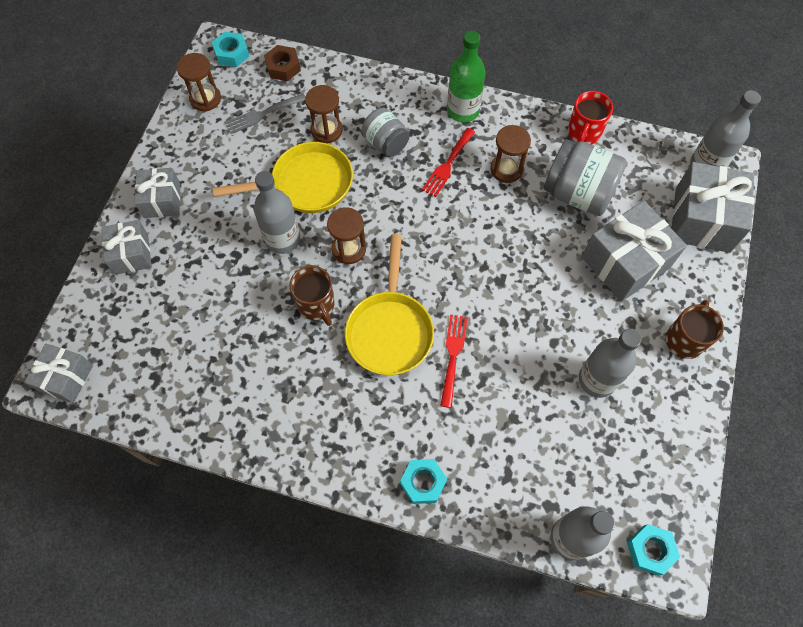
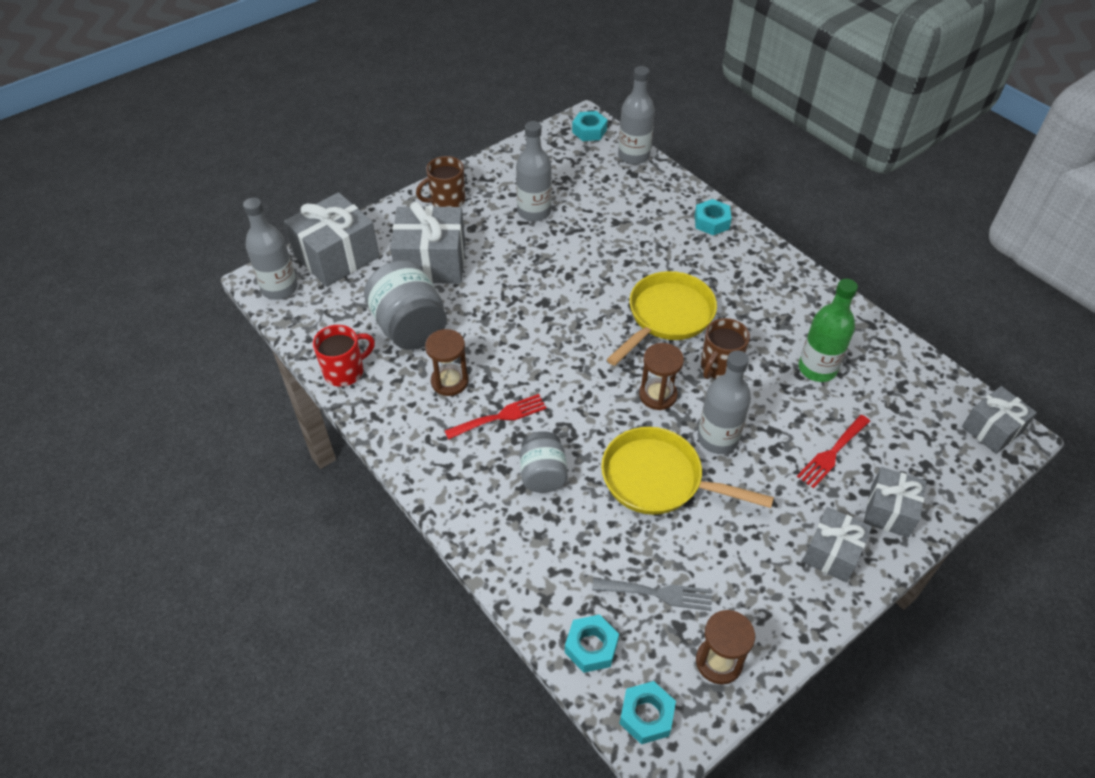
camera: 145 degrees left, 15 degrees down
(283, 67) = (591, 647): brown nut -> turquoise nut
(316, 305) = (719, 367): brown mug -> brown mug turned 150 degrees counterclockwise
(326, 130) = (596, 527): brown hourglass -> none
(453, 355) = (628, 276): red fork -> red fork (832, 453)
(463, 110) = (433, 461): green bottle -> green bottle (817, 368)

